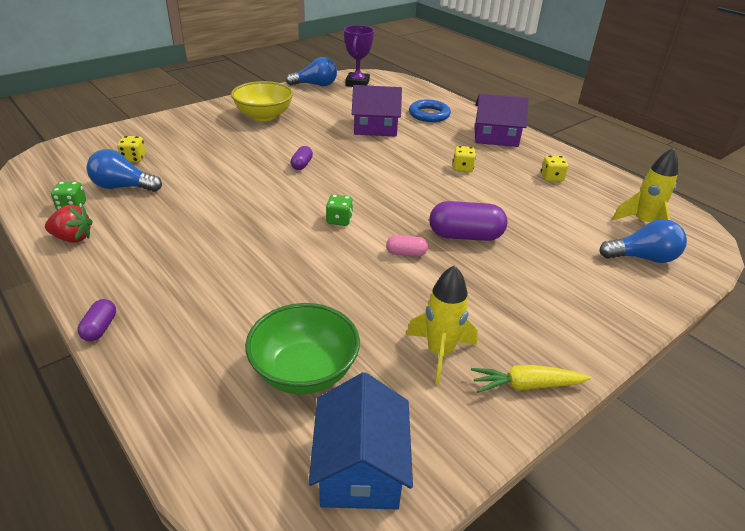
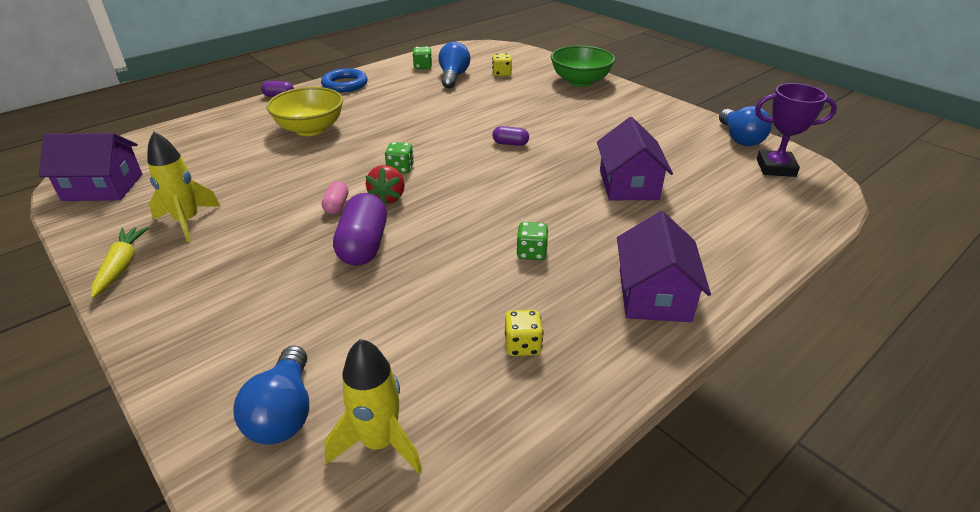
camera: 90 degrees right, 0 degrees up
(73, 238) = (381, 73): red strawberry -> red strawberry (388, 197)
(264, 116) = (620, 116): yellow bowl -> yellow bowl (310, 129)
(304, 371) = (202, 163): green bowl -> green bowl (580, 81)
(360, 467) = (103, 187): blue house -> purple house
(429, 114) = (702, 229): blue ring -> blue ring (345, 84)
(462, 168) = (531, 253): yellow dice -> green dice

